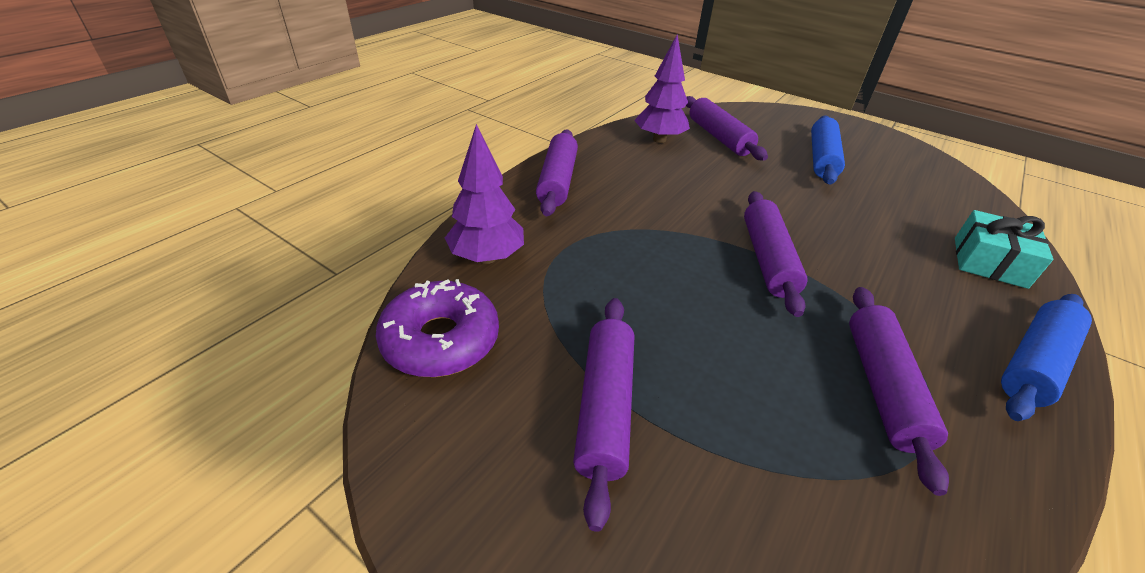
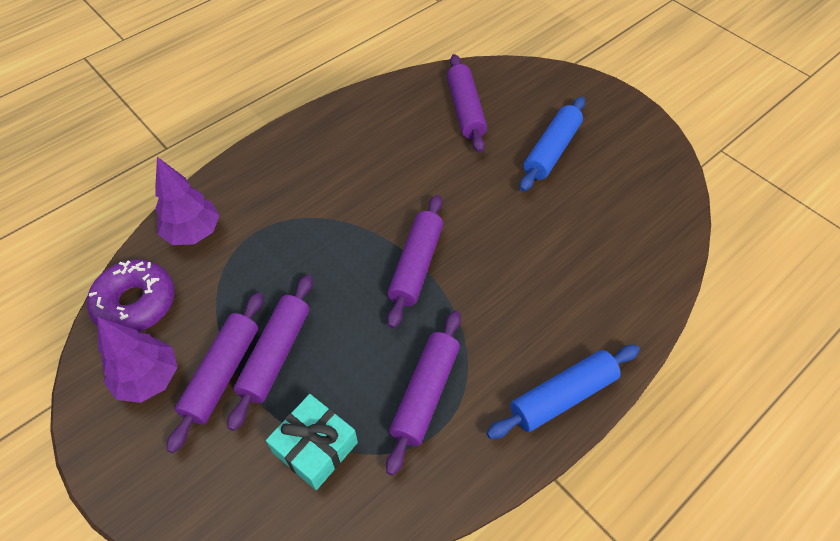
camera: 15 degrees right, 15 degrees up
(558, 181) = (284, 154): purple rolling pin -> purple rolling pin (276, 354)
(659, 139) = (404, 108): purple tree -> purple tree (149, 379)
(989, 262) = (614, 296): turquoise gift -> turquoise gift (315, 447)

